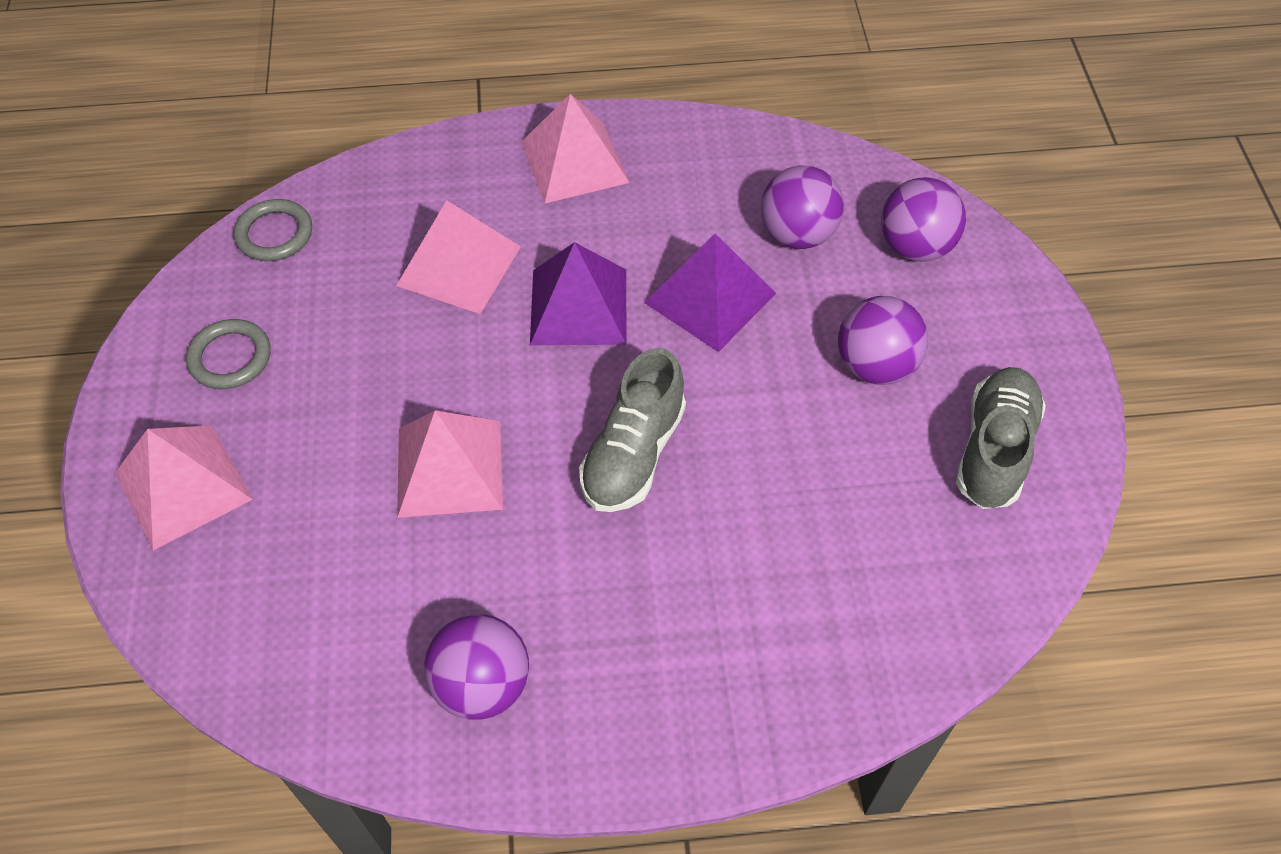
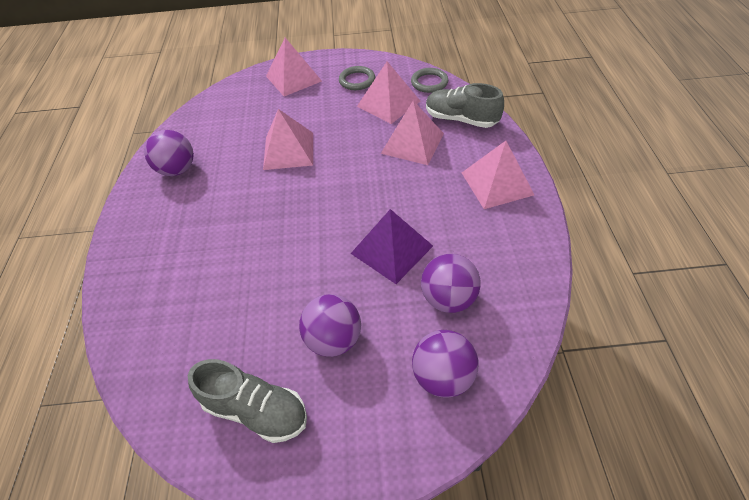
camera: 95 degrees right, 5 degrees down
(329, 301) = (388, 103): none -> pink pyramid
(578, 306) = (385, 190): purple pyramid -> none
(633, 454) = (285, 216): grey shoe -> grey shoe (461, 119)

